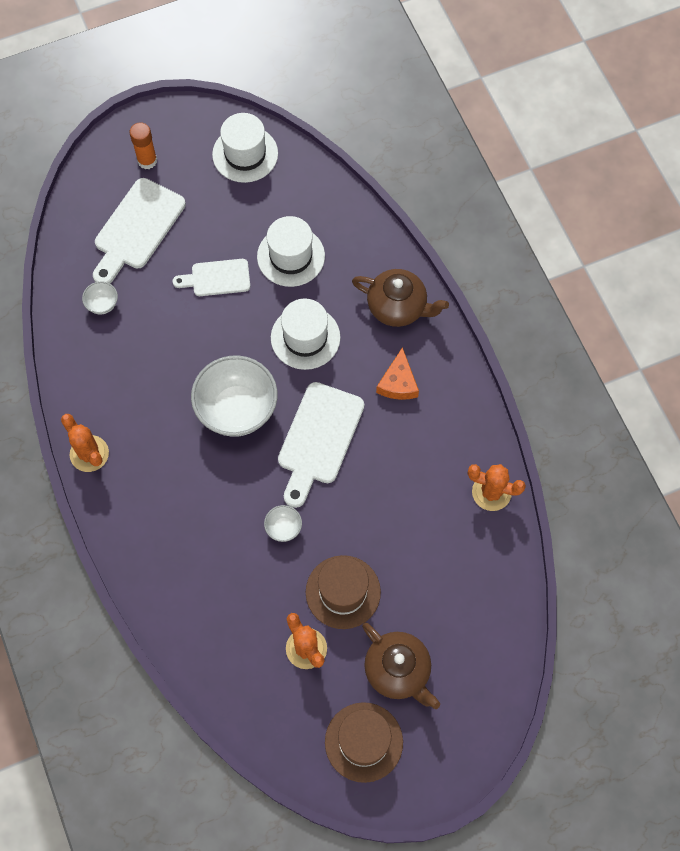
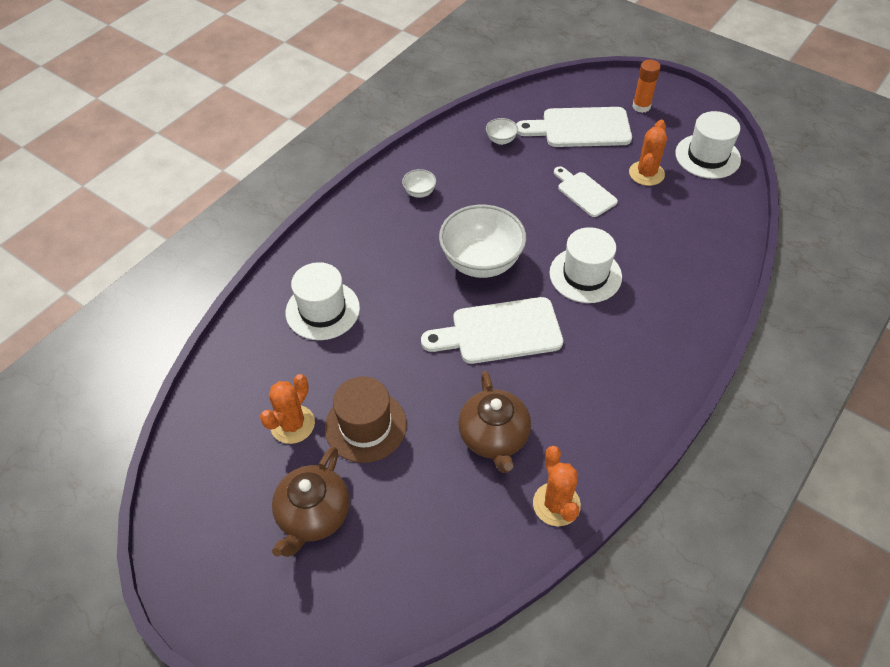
camera: 60 degrees right, 15 degrees down
(89, 454) = (372, 192): orange cactus -> orange cactus (646, 173)
(283, 528) = (397, 348): white bowl -> white bowl (419, 192)
(291, 256) = (649, 228): white hat -> white hat (322, 310)
(363, 742) = (223, 522): brown hat -> none
(398, 307) = (676, 326): brown teapot -> brown teapot (494, 437)
(398, 382) = (603, 364): orange cheese -> none

